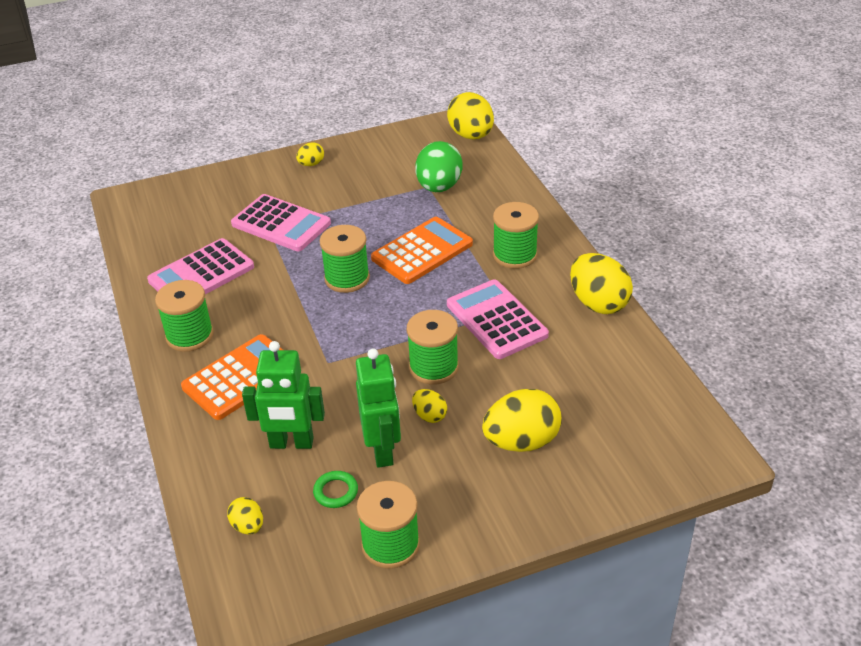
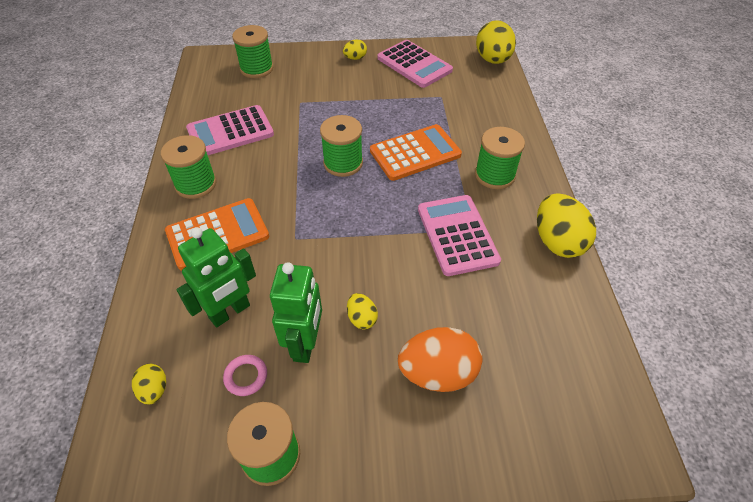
camera: 15 degrees right, 10 degrees up
(281, 224) = (310, 103): pink calculator -> pink calculator (414, 64)
(291, 443) = (230, 312): green robot -> green robot turned 60 degrees counterclockwise
(336, 492) = (246, 376): green ring -> pink ring
(433, 367) = (384, 268): green spool -> green spool (256, 69)
(439, 187) = (450, 99): green egg -> none
(521, 441) = (437, 373): yellow egg -> orange egg

